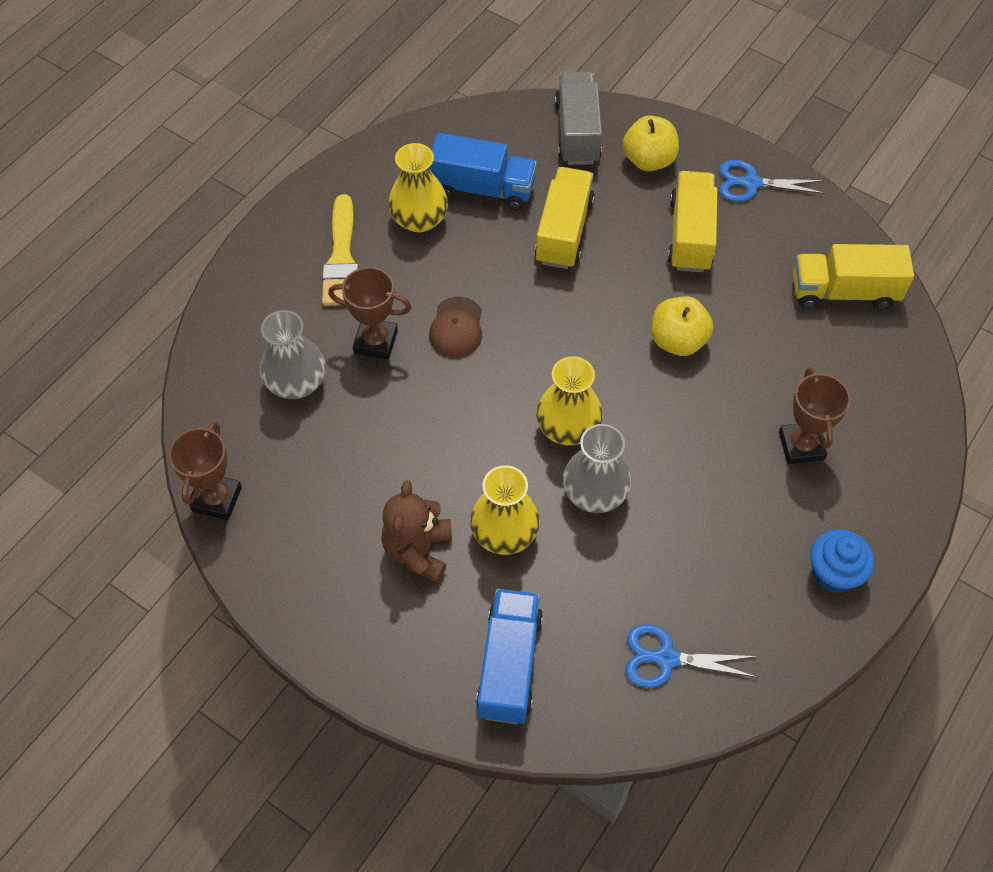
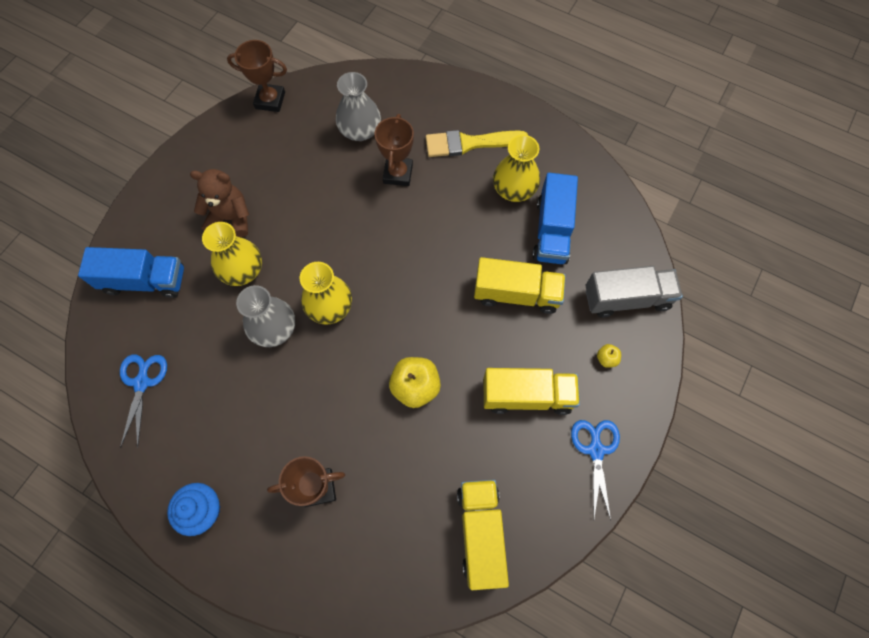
camera: 85 degrees right, 10 degrees up
(456, 328) = (414, 224): brown cap -> none
(648, 160) = (606, 359): yellow apple -> yellow apple, size x0.48

